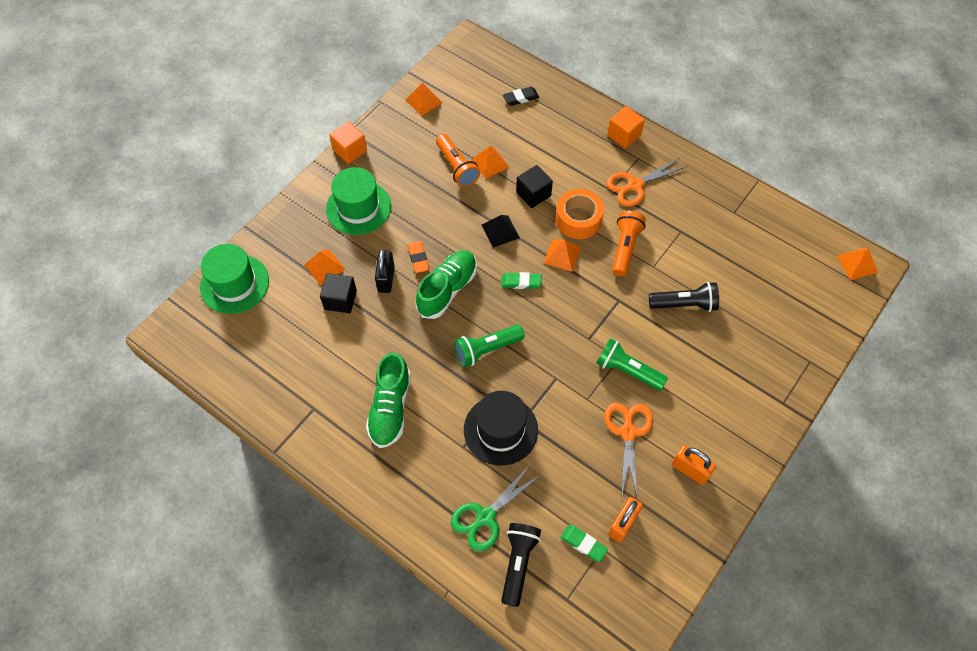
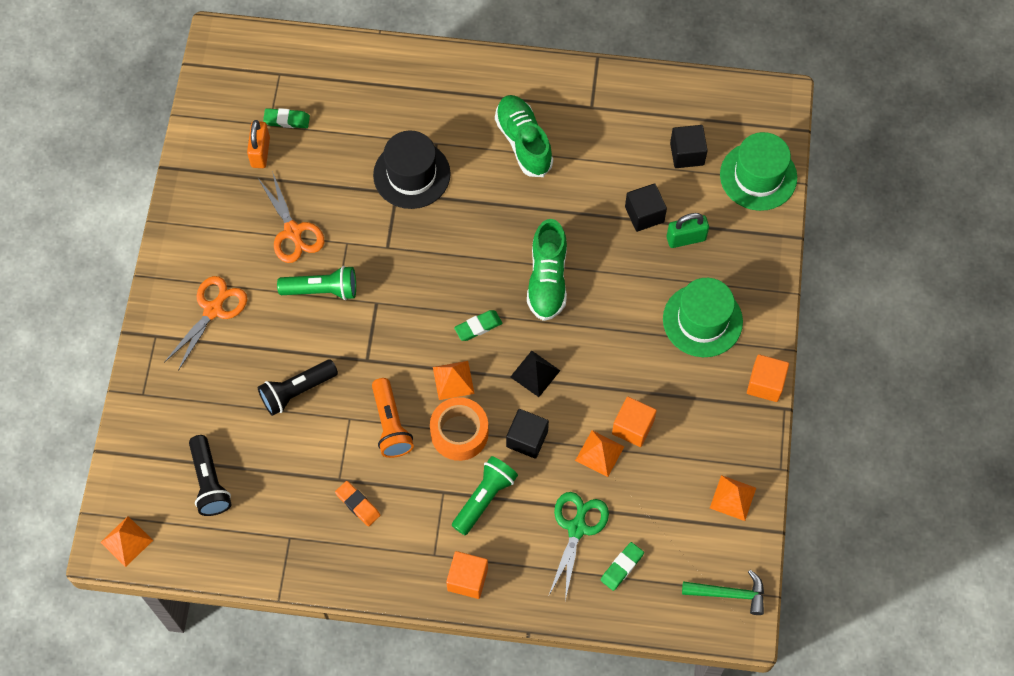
camera: 150 degrees right, 5 degrees up
(271, 329) = (687, 154): none -> black cube
(324, 267) = (686, 238): orange pyramid -> green padlock
(386, 279) = (616, 258): black padlock -> none
(418, 258) = (599, 297): orange eraser -> orange eraser (358, 504)
(457, 167) = (633, 427): orange flashlight -> orange cube
(465, 57) = (729, 594): none -> green hammer
(485, 517) = (382, 99): green scissors -> green scissors (577, 528)
(487, 349) = (470, 240): green flashlight -> green flashlight (484, 498)
(518, 563) = (334, 79): black flashlight -> black flashlight (209, 482)
(520, 98) = (622, 567): black eraser -> green eraser
(635, 185) = (419, 513): orange scissors -> orange scissors (213, 310)
(690, 470) = (220, 227): orange padlock -> none

